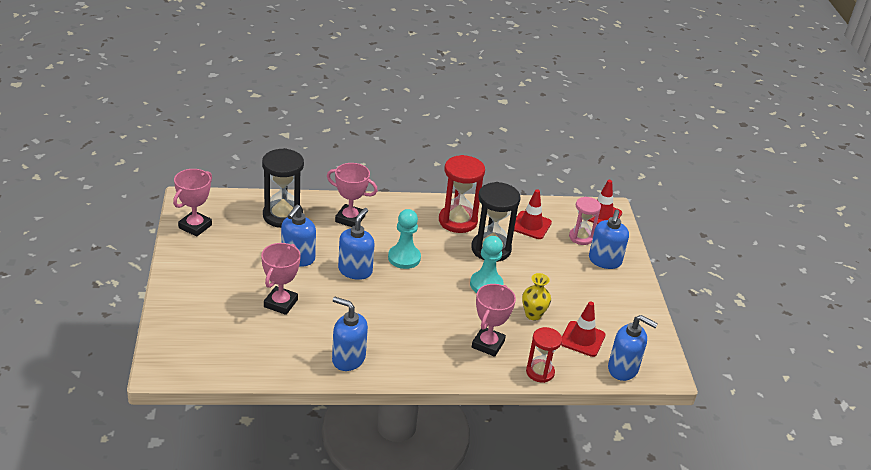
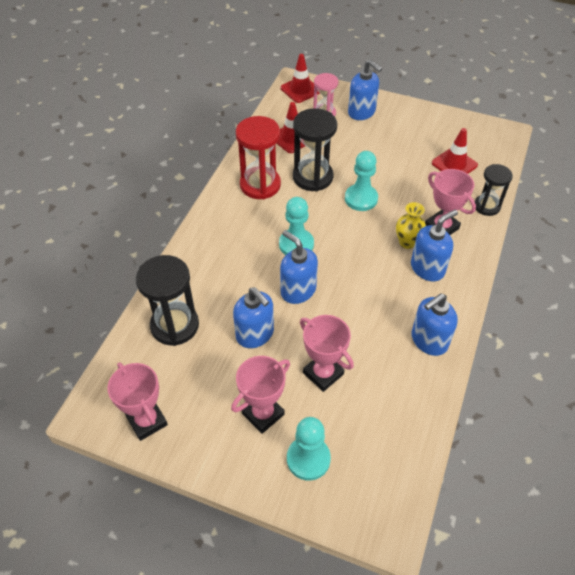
camera: 60 degrees left, 15 degrees up
(201, 312) = (308, 459): none -> turquoise pawn
(350, 219) = (212, 267): pink trophy -> pink trophy (263, 414)
(533, 315) = (413, 183): yellow vase -> yellow vase (407, 242)
(540, 372) = (487, 206): red hourglass -> black hourglass
(623, 369) = (497, 154): blue soap dispenser -> blue soap dispenser (427, 268)

